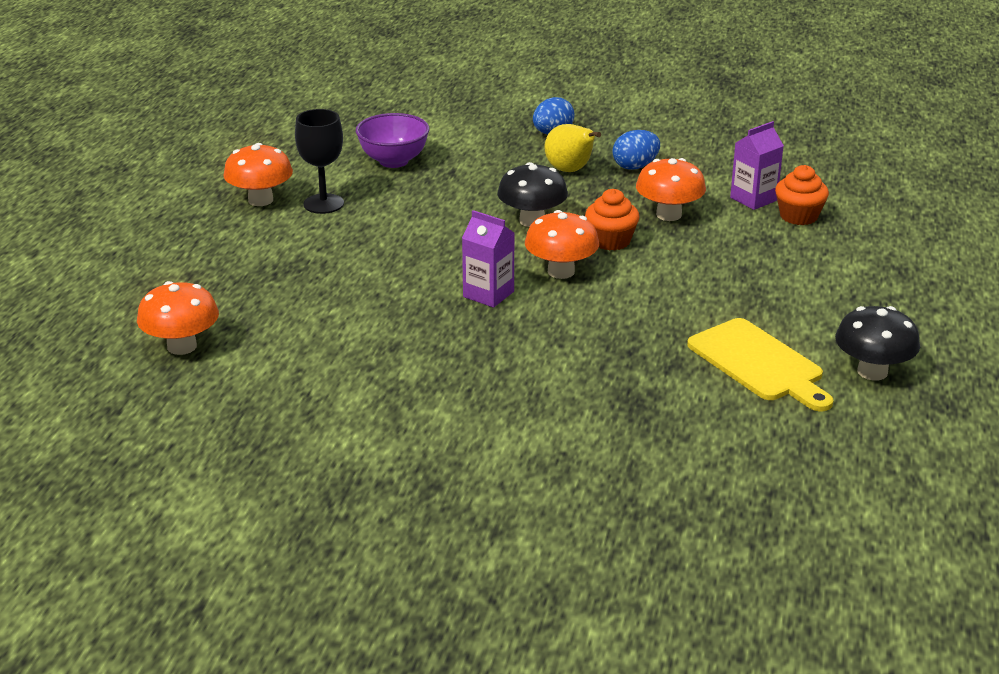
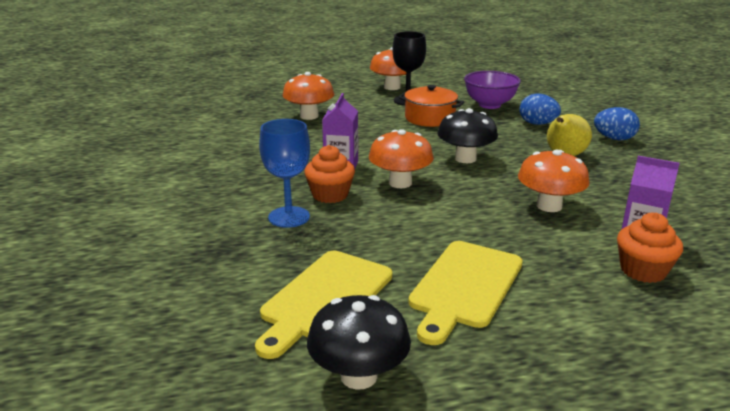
camera: 65 degrees right, 5 degrees down
(182, 346) = (210, 106): orange mushroom -> orange mushroom (309, 116)
(398, 207) = (430, 118): none -> orange pot
(591, 351) = (289, 217): none -> blue goblet
(611, 241) = (471, 191): orange cupcake -> orange cupcake (330, 195)
(635, 166) = (613, 177): blue egg -> blue egg (537, 124)
(778, 295) = (465, 287): none -> yellow cutting board

